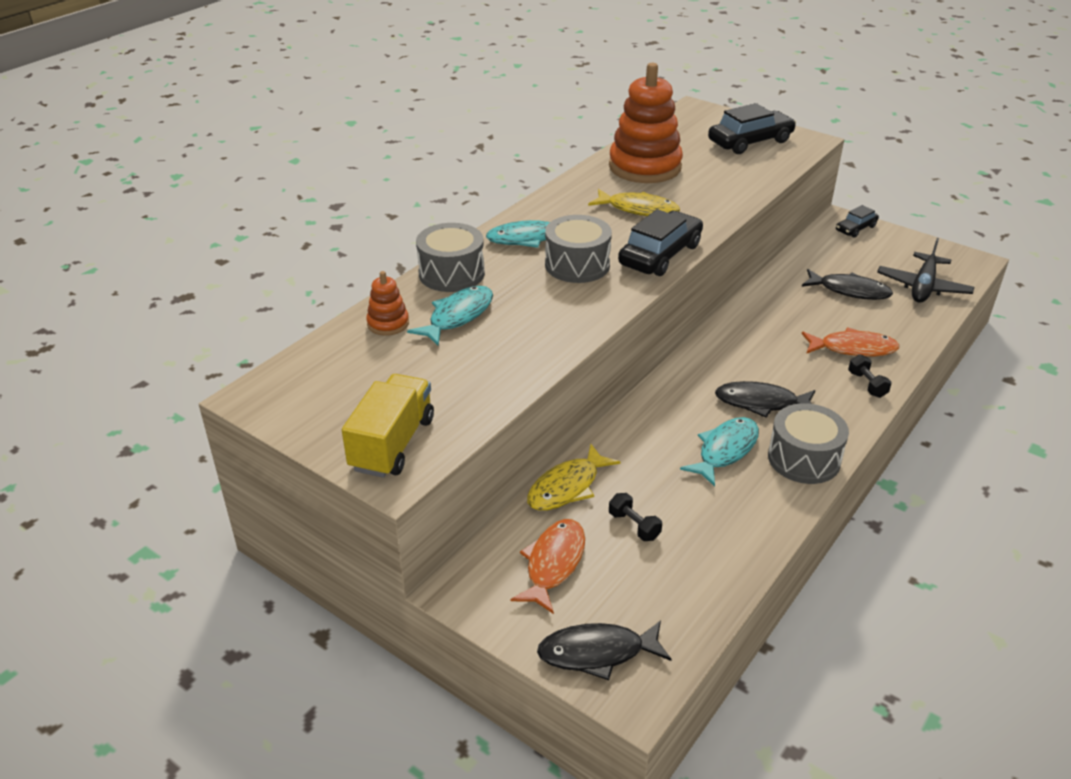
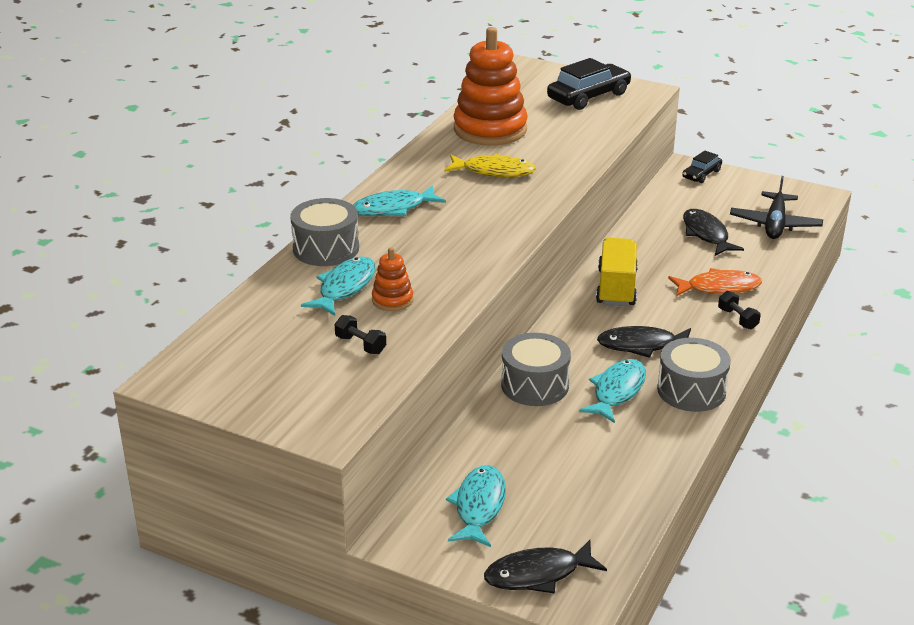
camera: 10 degrees left, 5 degrees down
(388, 323) = (277, 301): orange stacking toy -> orange stacking toy (392, 300)
(392, 444) = (318, 406): yellow truck -> yellow truck (616, 288)
(553, 564) = (479, 506): orange fish -> turquoise fish
(567, 487) = (475, 439): yellow fish -> none
(577, 265) = (448, 229): grey drum -> grey drum (535, 385)
(634, 526) = (546, 465): black dumbbell -> black dumbbell (360, 345)
(660, 255) = (526, 213): black car -> none
(849, 291) = (706, 234): black fish -> black fish turned 120 degrees counterclockwise

